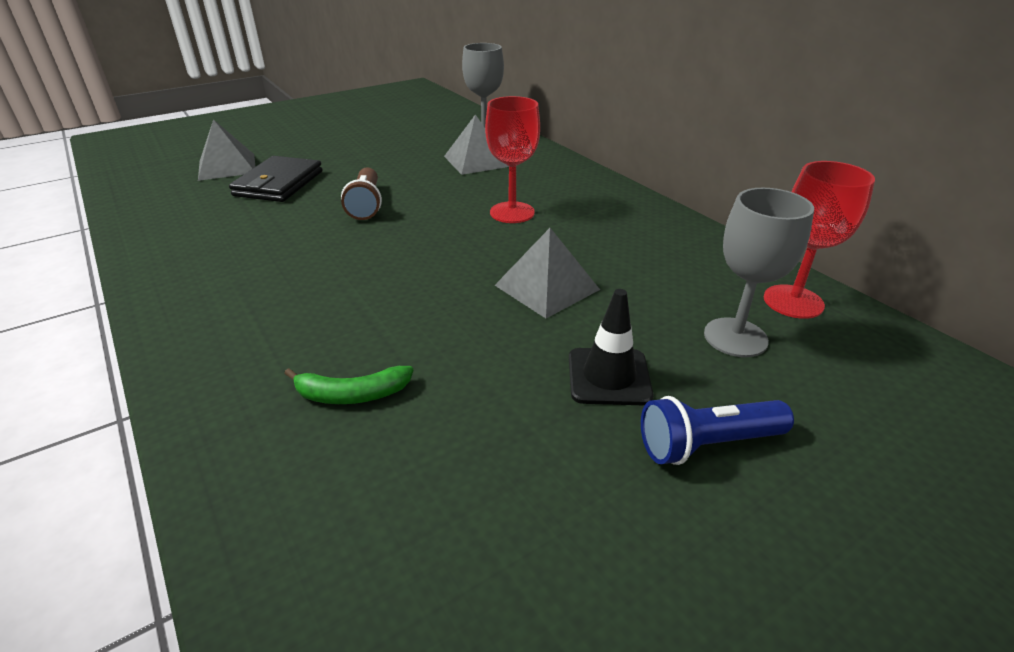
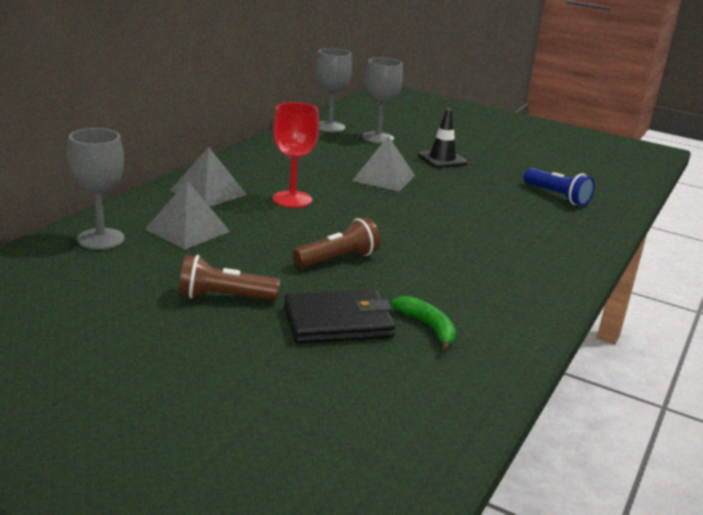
camera: 120 degrees left, 10 degrees down
(227, 166) = (326, 381): grey pyramid -> grey pyramid (208, 192)
(351, 394) = (533, 208): green banana -> green banana (428, 327)
(359, 157) = (224, 297): none -> brown flashlight
(707, 444) = (458, 143): blue flashlight -> blue flashlight (557, 196)
(793, 301) = (329, 127): red goblet -> grey goblet

